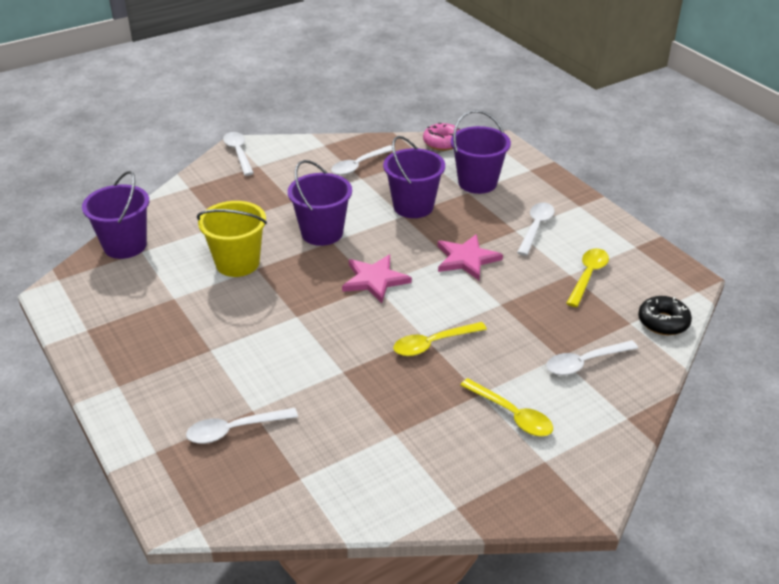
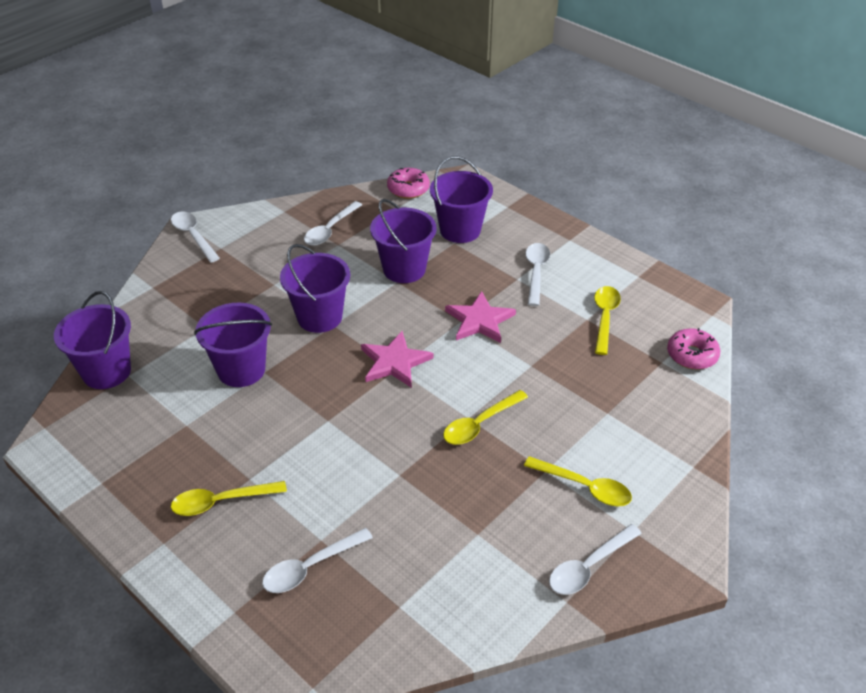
camera: 15 degrees left, 5 degrees up
(179, 363) = (221, 502): none -> yellow spoon
(237, 263) = (241, 370): yellow bucket -> purple bucket
(584, 363) = (634, 415): white spoon -> white spoon (589, 567)
(663, 322) = (692, 355): black donut -> pink donut

